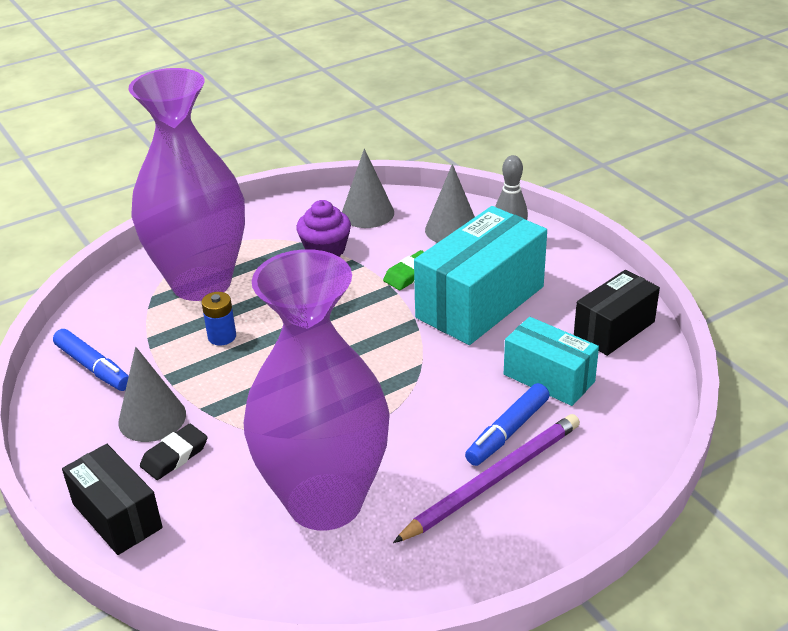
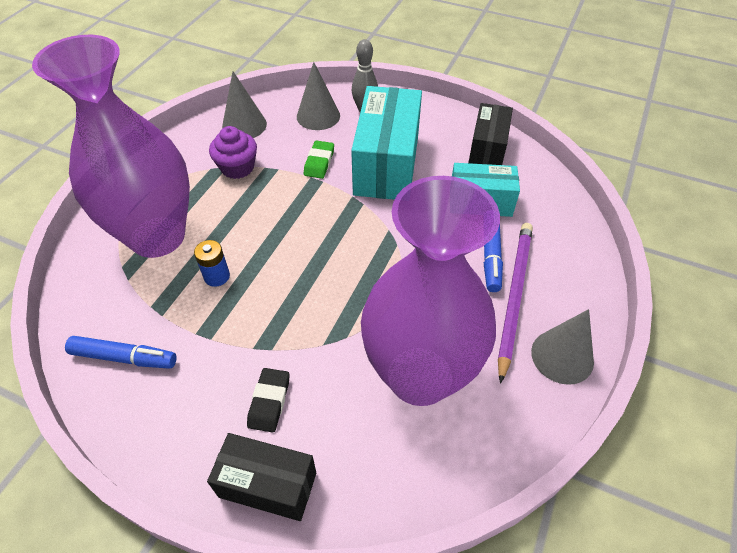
camera: 35 degrees left, 15 degrees up
(152, 418) = (220, 378): grey cone -> grey cone (562, 356)

